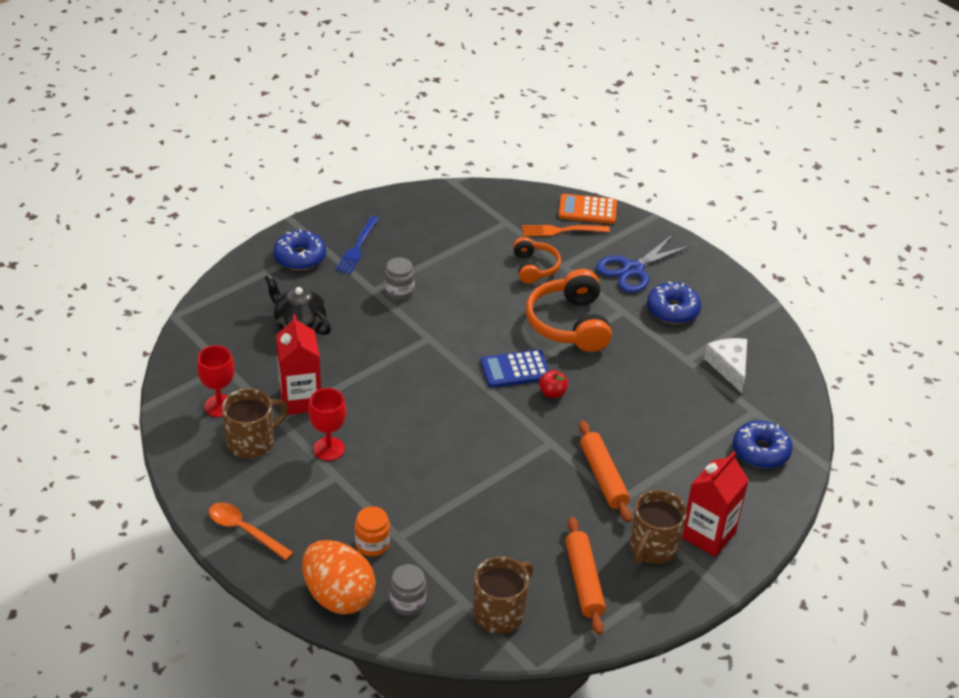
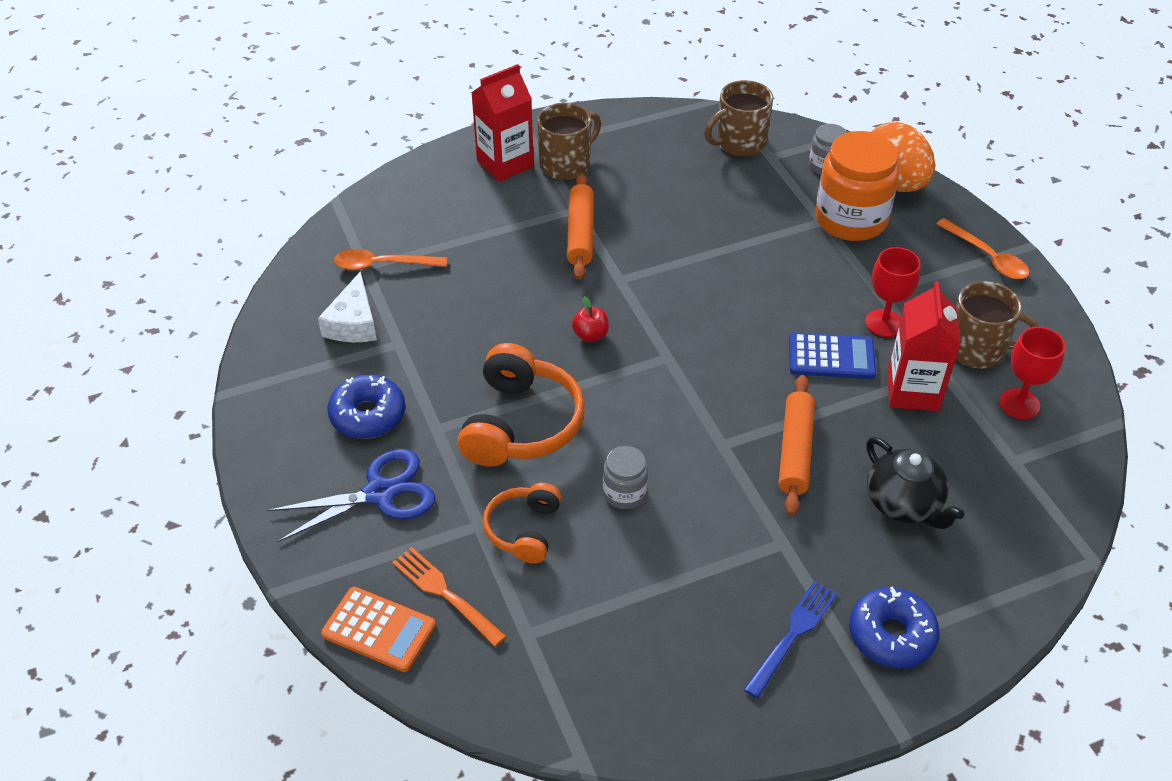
camera: 160 degrees left, 5 degrees up
(252, 442) = (977, 349): brown mug -> brown mug turned 150 degrees counterclockwise
(372, 544) = (851, 219): orange jar -> orange jar, size x2.00
(399, 291) = (744, 531): grey jar -> grey jar (624, 493)
(515, 369) = (624, 374): blue calculator -> blue calculator (831, 357)
(561, 230) = (445, 594): orange fork -> orange fork turned 150 degrees counterclockwise
(584, 581) = (649, 151): orange rolling pin -> orange rolling pin (795, 451)
(742, 415) = (382, 265): none -> orange spoon
(761, 451) = (392, 225): blue donut -> none

